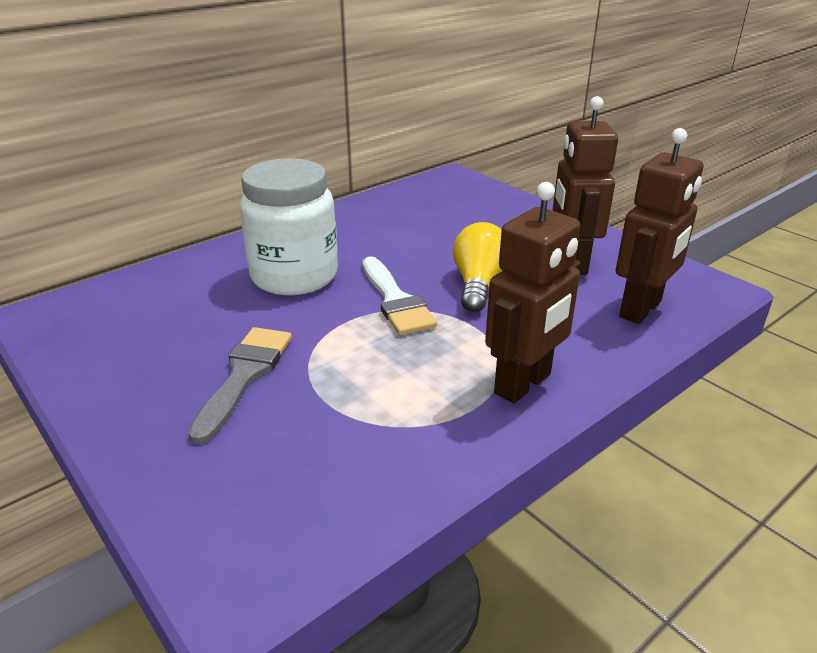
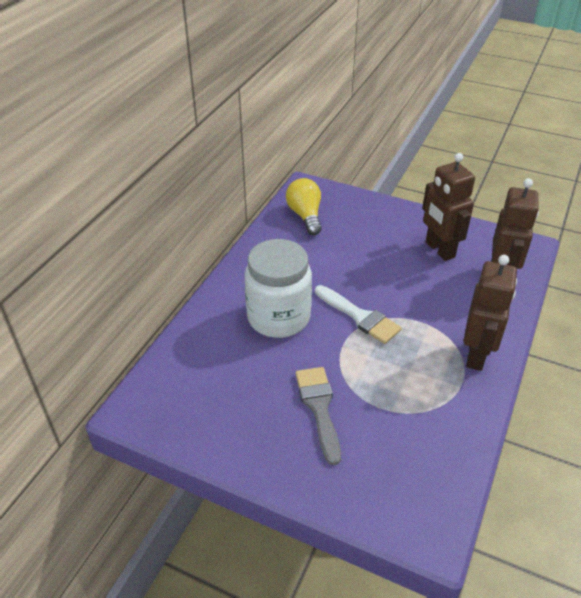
camera: 25 degrees left, 10 degrees up
(478, 284) = (398, 286): yellow light bulb -> yellow light bulb (305, 216)

